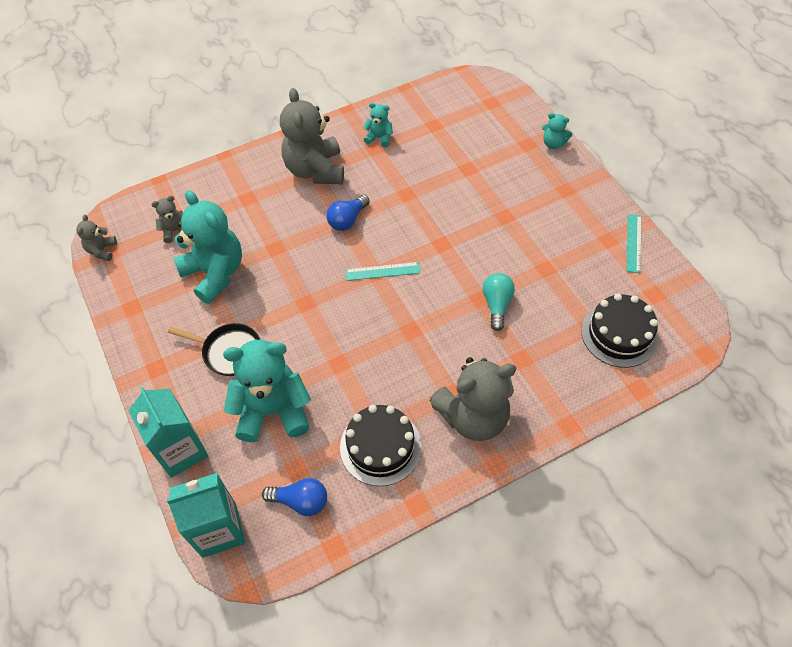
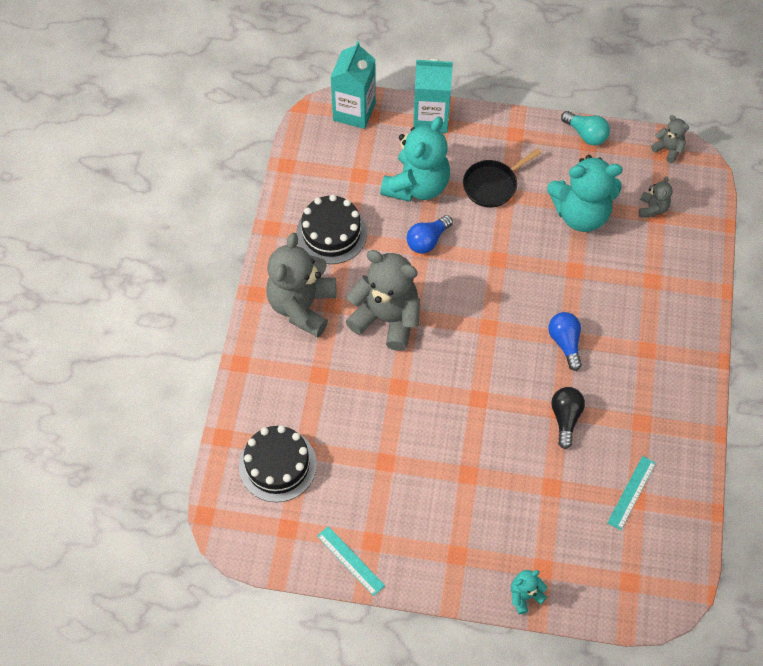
camera: 125 degrees right, 5 degrees up
(300, 501) = (334, 164): blue light bulb -> blue light bulb (427, 240)
(315, 170) = (649, 354): grey teddy bear -> grey teddy bear (387, 318)
(379, 138) = (654, 436): turquoise teddy bear -> none
(382, 271) = (486, 333): turquoise ruler -> turquoise ruler (631, 492)
(409, 188) = (565, 418): none -> black light bulb
(497, 305) = (382, 395): turquoise light bulb -> turquoise light bulb (586, 134)

